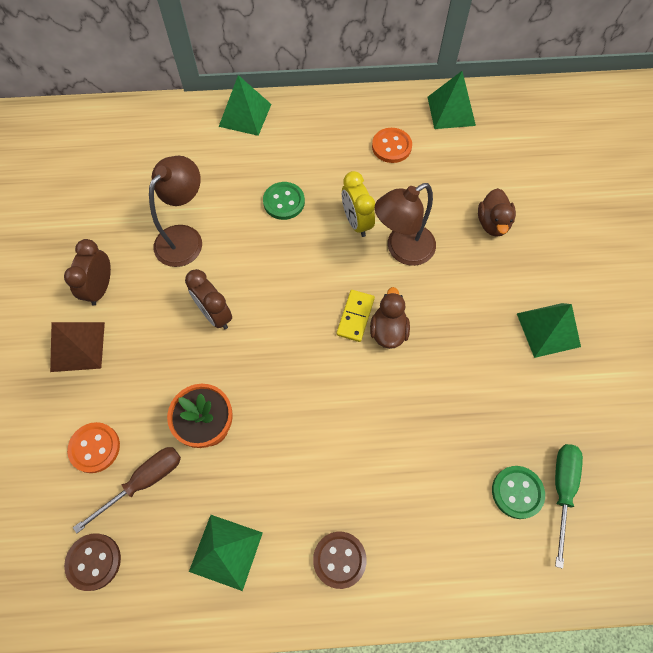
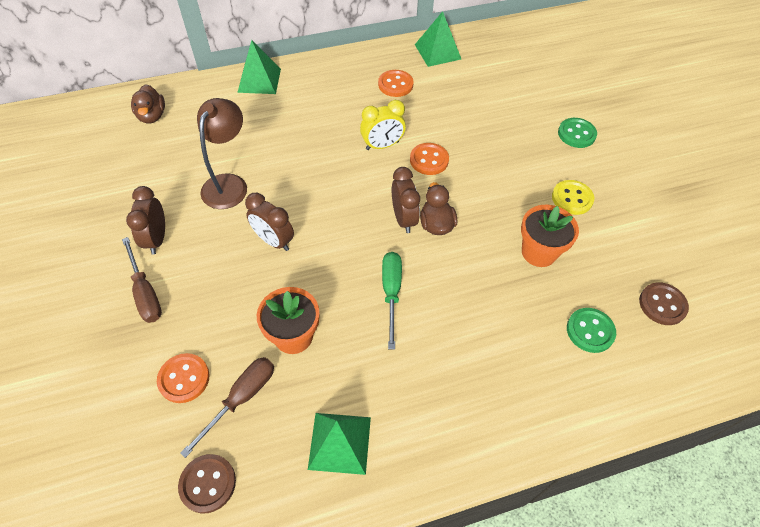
camera: 15 degrees left, 10 degrees down
(77, 346) = (145, 293): brown pyramid -> brown screwdriver
(284, 202) = (313, 141): green button -> green button (576, 134)
(339, 559) = (450, 424): brown button -> brown button (662, 305)
(355, 316) = (404, 219): yellow domino -> brown clock
(356, 222) = (382, 145): yellow clock -> yellow clock turned 75 degrees counterclockwise
(402, 250) = (429, 160): brown lamp -> orange button
(490, 387) = (539, 252): none -> orange flower pot
(492, 223) = (499, 127): brown duck -> brown duck (152, 116)
(548, 329) = (572, 198): green pyramid -> yellow button
(562, 490) = (627, 321): green screwdriver -> green screwdriver (391, 293)

